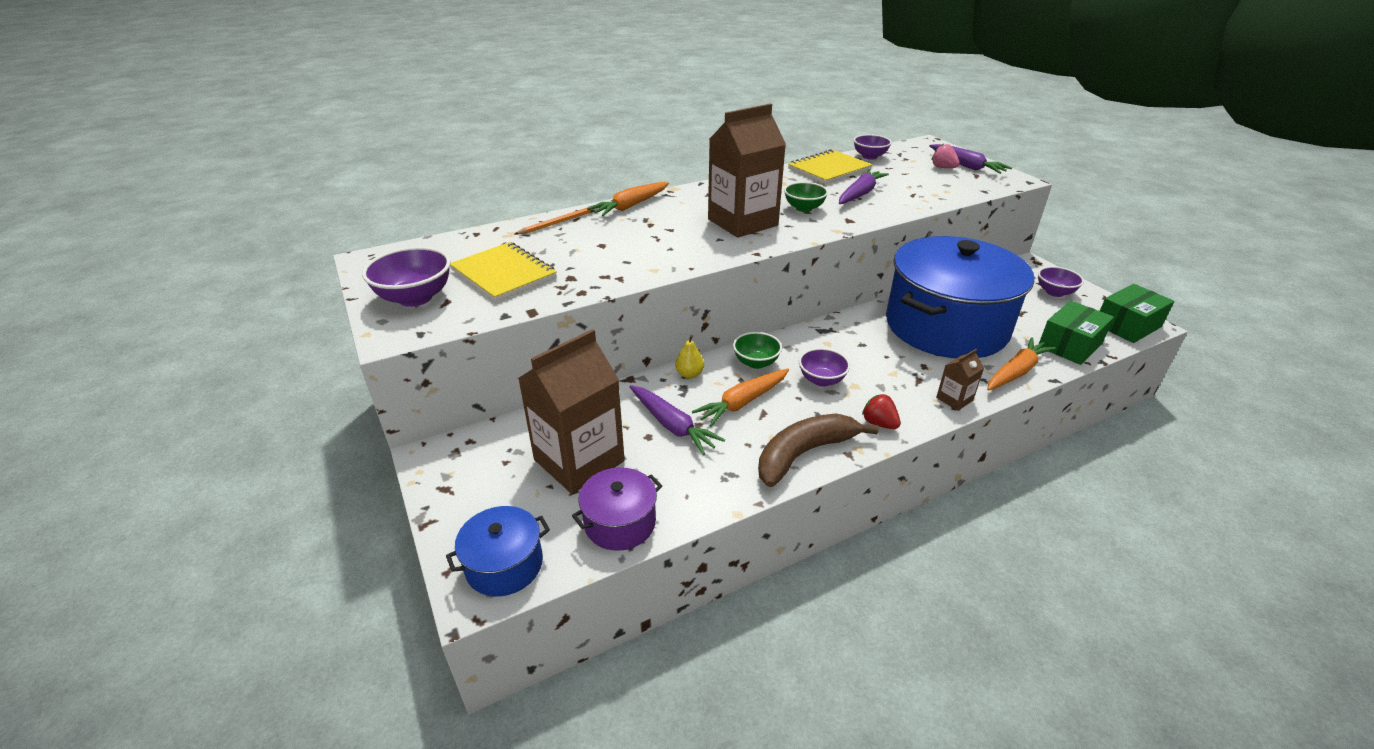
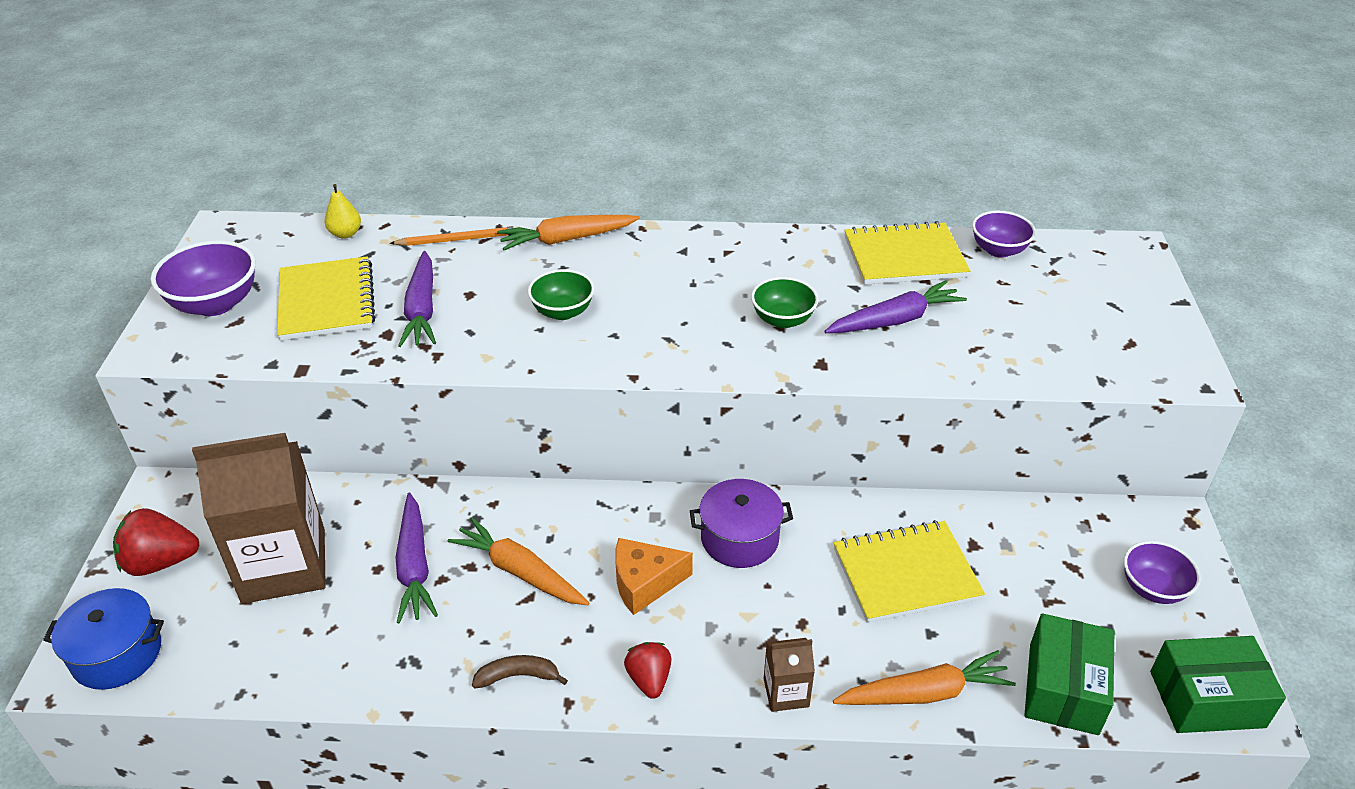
camera: 30 degrees right, 5 degrees up
(478, 496) = (161, 562): none -> red strawberry
(620, 523) = (253, 662): purple pot -> purple pot (739, 539)
(689, 374) = (499, 504): yellow pear -> yellow pear (345, 234)
(742, 222) = (674, 316): brown carton -> none
(742, 402) = (520, 571): orange carrot -> orange carrot turned 45 degrees clockwise
(756, 362) = (591, 521): green bowl -> green bowl (563, 312)
(804, 454) = (518, 676): brown banana -> brown banana, size x0.48
(821, 380) = (645, 583): purple bowl -> orange cheese
(943, 168) = (1092, 310): pink strawberry -> none
(946, 326) = (906, 574): blue pot -> yellow notebook
(966, 166) = (1137, 319): purple carrot -> purple carrot (421, 309)
(1069, 345) = (1063, 688): green box -> green box turned 60 degrees counterclockwise

